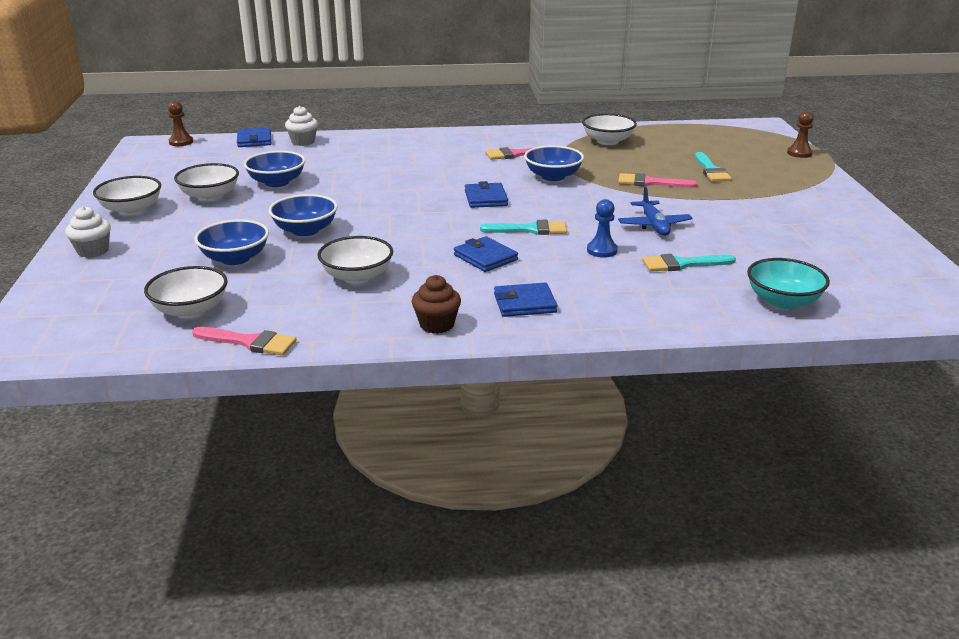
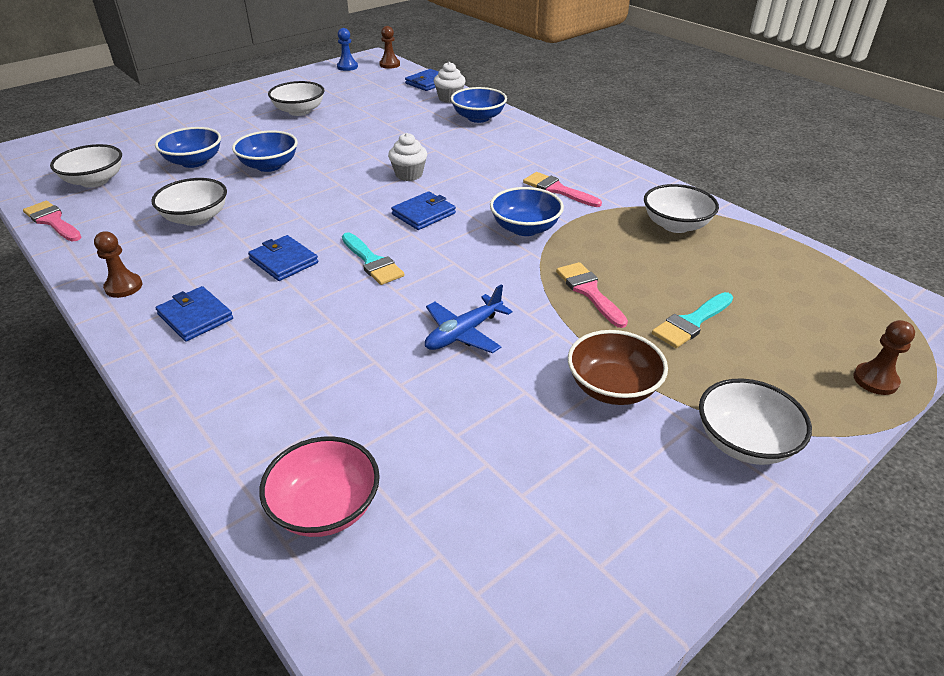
camera: 55 degrees right, 10 degrees up
(93, 251) = (170, 116): white cupcake -> white cupcake (409, 174)
(131, 210) = (248, 99): white bowl -> white bowl (744, 442)
(250, 342) = (52, 221): pink brush -> pink brush turned 150 degrees clockwise
(277, 182) = (353, 121): blue bowl -> blue bowl (478, 118)
(437, 325) = (123, 287): brown cupcake -> brown pawn
(485, 257) = (284, 261): blue wallet -> blue wallet turned 60 degrees counterclockwise
(602, 250) = (359, 320): blue pawn -> blue pawn (347, 67)
(682, 264) = (371, 388): turquoise brush -> none
(748, 205) = (612, 387): none -> brown bowl
(783, 301) = (325, 507): turquoise bowl -> pink bowl

